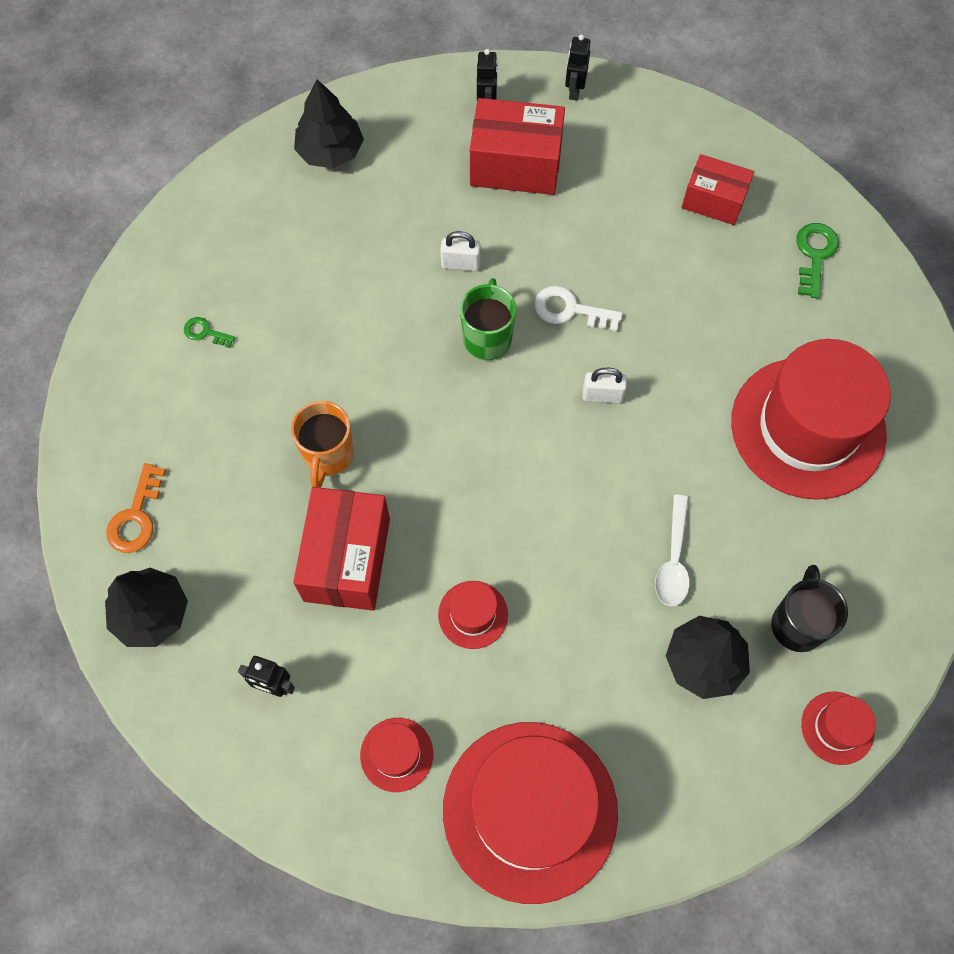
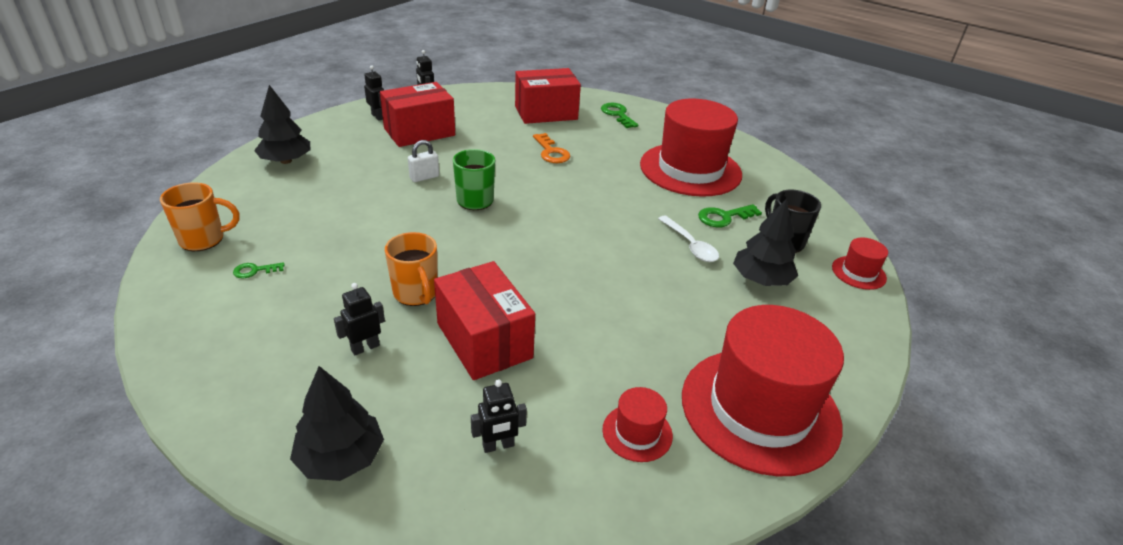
camera: 40 degrees left, 30 degrees down
(136, 516) = (273, 400): orange key -> orange key (551, 152)
(184, 255) = (204, 239): none -> orange mug
(240, 500) = (365, 347): none -> black robot
(473, 614) = (604, 326): red hat -> none
(570, 310) = (512, 173): white key -> none
(602, 395) = (570, 197): white padlock -> none
(713, 201) = (546, 113): red box -> red box, size x1.55
(763, 539) = (724, 217): none -> green key

